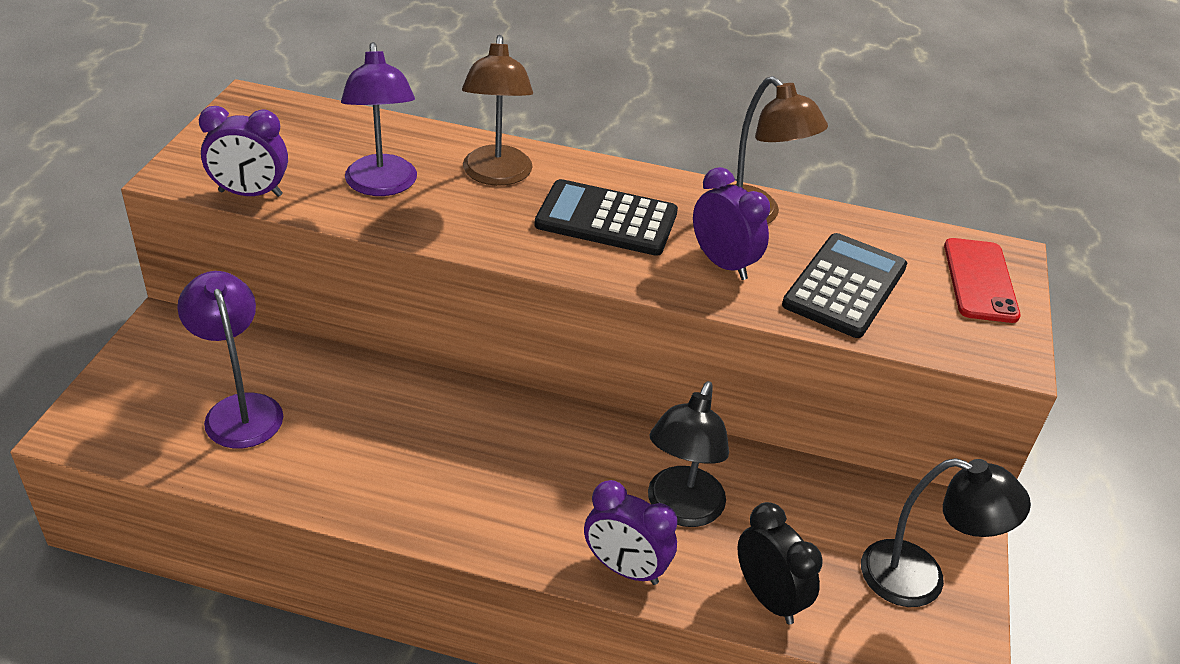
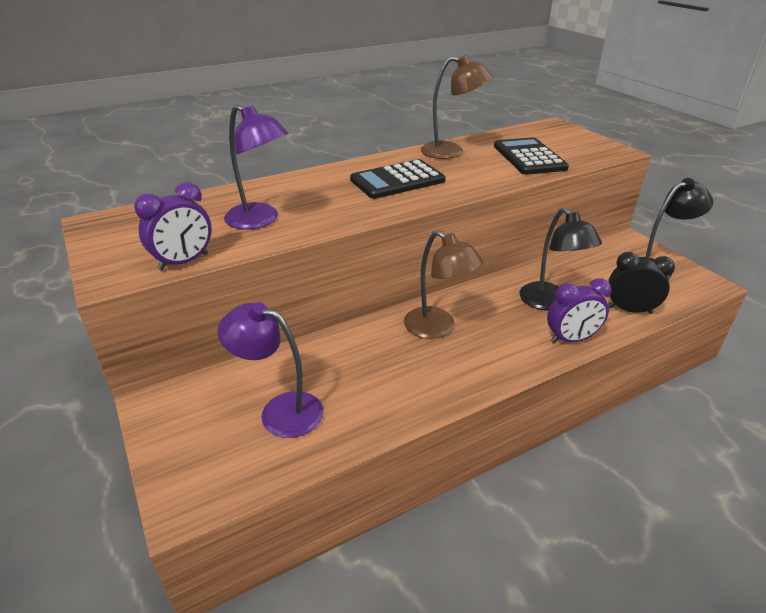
camera: 40 degrees left, 5 degrees down
(496, 175) = (313, 189): brown lamp -> brown lamp (437, 328)
(723, 264) = (474, 172): purple clock -> none
(980, 280) = (562, 135): red phone -> none

